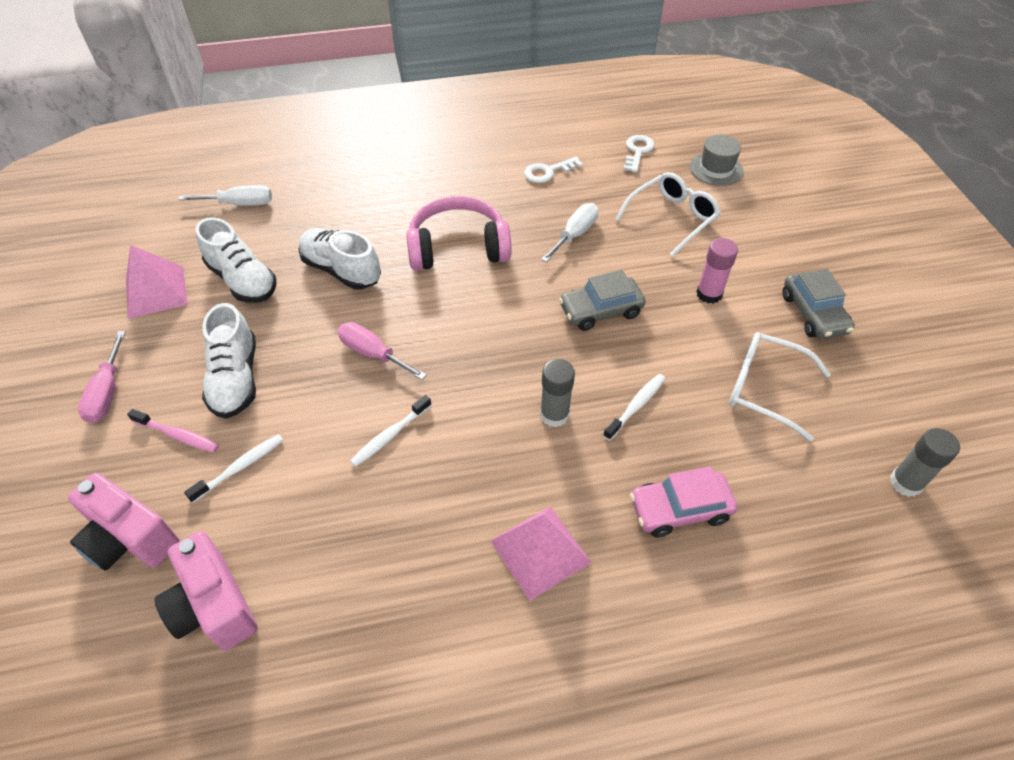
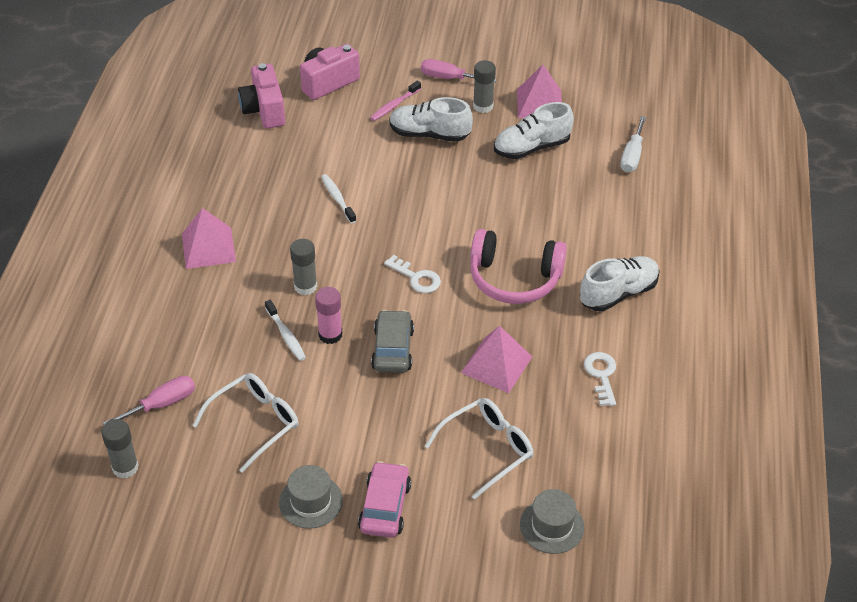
camera: 110 degrees right, 5 degrees down
(168, 341) = (483, 106): none -> grey glue stick
(214, 606) = (264, 110): pink camera -> pink camera turned 90 degrees counterclockwise
(240, 467) = (352, 129): white toothbrush -> none
(341, 270) = (518, 202): white shoe -> white shoe (618, 293)
(373, 353) = (417, 204): pink screwdriver -> pink screwdriver (162, 404)
(458, 248) = (514, 279): pink headphones -> pink headphones turned 90 degrees clockwise
(575, 234) = (496, 364): white screwdriver -> pink pyramid
(637, 151) = (610, 465): white key -> white key (416, 278)
(672, 218) = (487, 449): white glasses -> white glasses turned 105 degrees counterclockwise
(680, 509) = (191, 326): pink car -> pink car (385, 507)
(709, 294) = (373, 433): pink glue stick -> pink glue stick (330, 335)
(813, 313) = (310, 501): grey car -> grey hat

